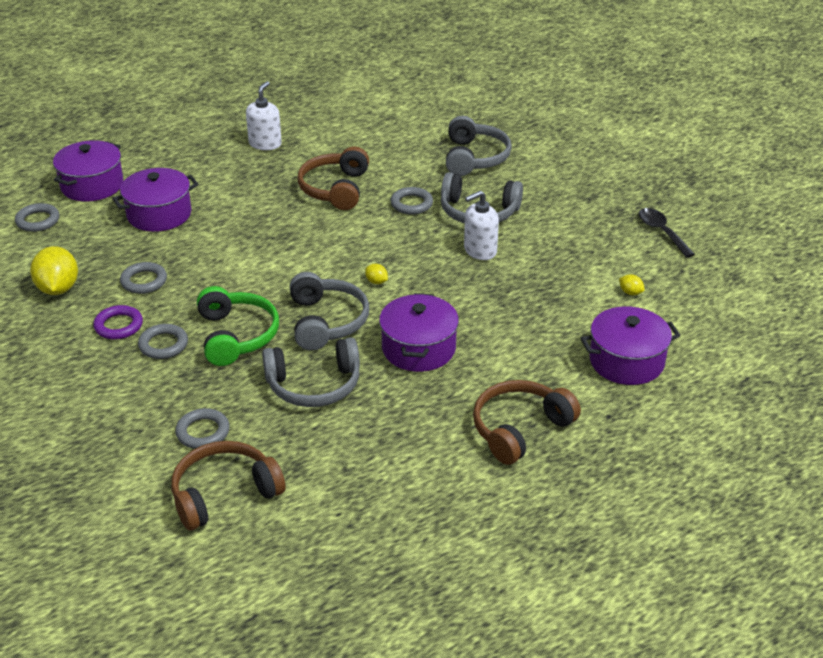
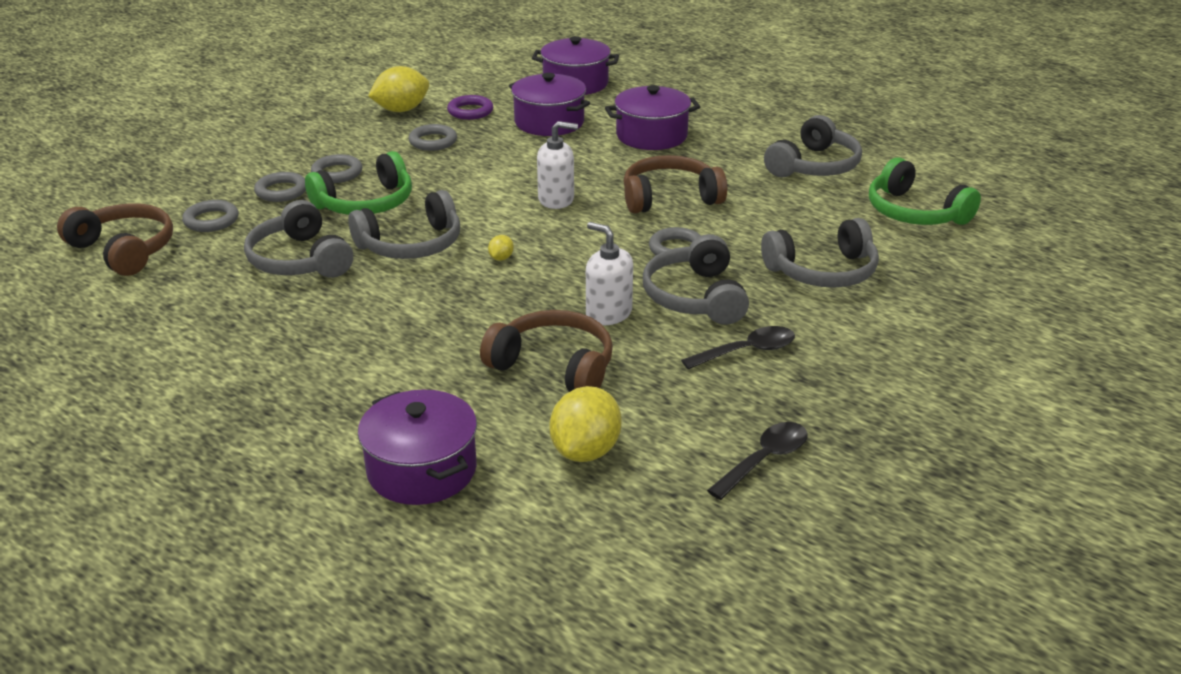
camera: 70 degrees right, 5 degrees down
(38, 221) = (501, 77): grey ring -> grey ring (281, 191)
(118, 326) = (358, 147): purple ring -> purple ring (470, 111)
(265, 144) = (727, 142): white soap dispenser -> white soap dispenser (556, 199)
(331, 121) = (814, 166): none -> grey headphones
(418, 348) = (386, 308): purple pot -> purple pot (651, 136)
(422, 105) = (915, 212): none -> green headphones
(520, 429) = (256, 404): brown headphones -> brown headphones (554, 366)
(551, 209) = (747, 351): none -> black spoon
(630, 292) = (585, 451): yellow lemon -> yellow lemon, size x2.24

